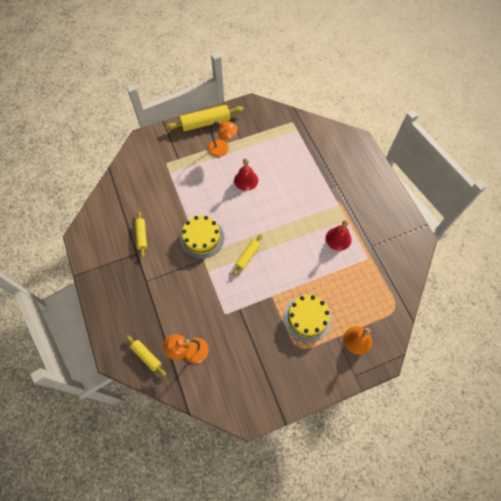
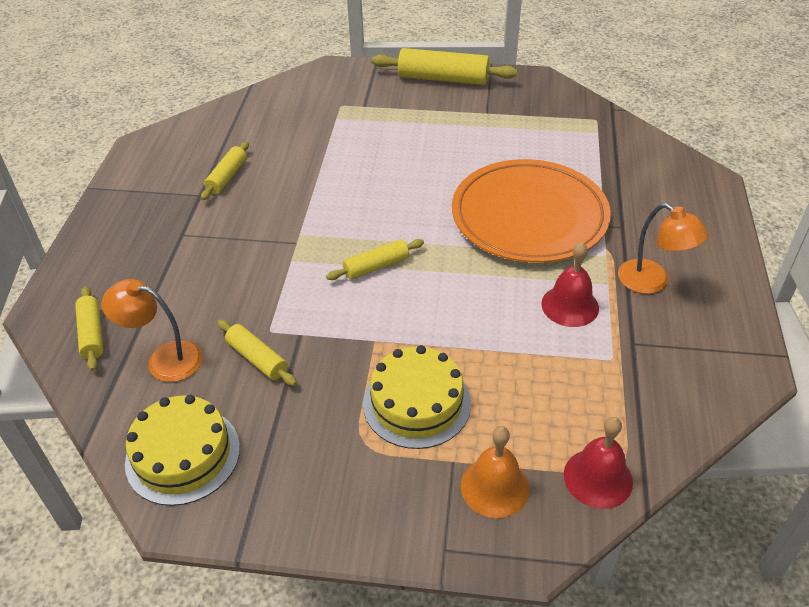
camera: 30 degrees right, 20 degrees down
(202, 238) = (319, 213): yellow cake -> yellow cake (183, 455)
(223, 149) = (446, 117): orange lamp -> orange lamp (652, 282)
(229, 330) = (257, 358): none -> yellow rolling pin
(246, 180) = (455, 166): red bell -> red bell (598, 478)
(295, 196) = (529, 216): none -> orange plate

